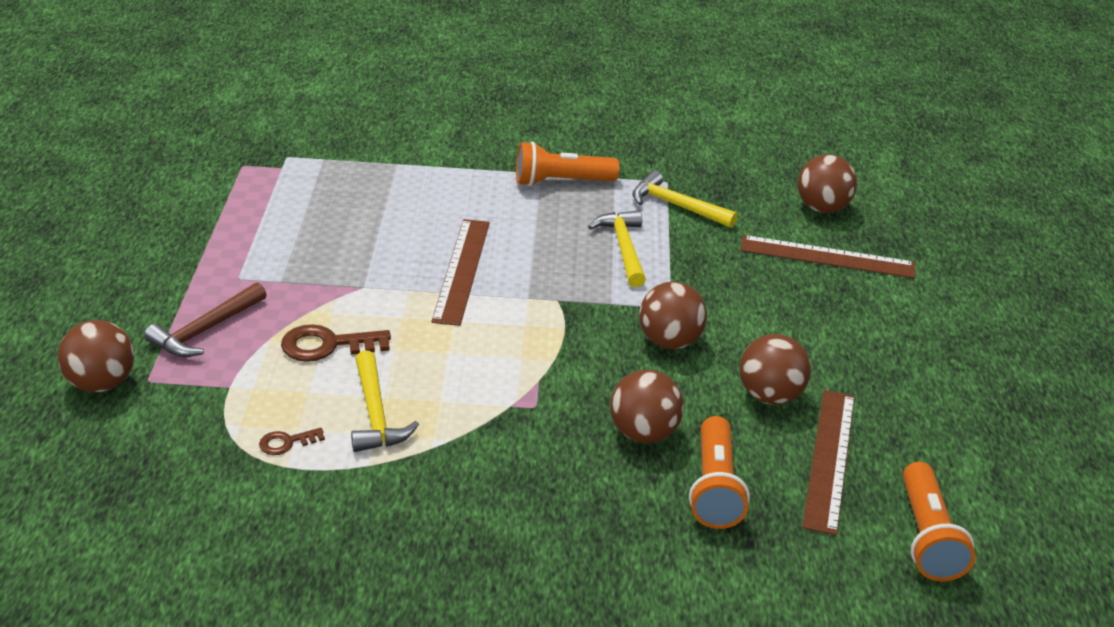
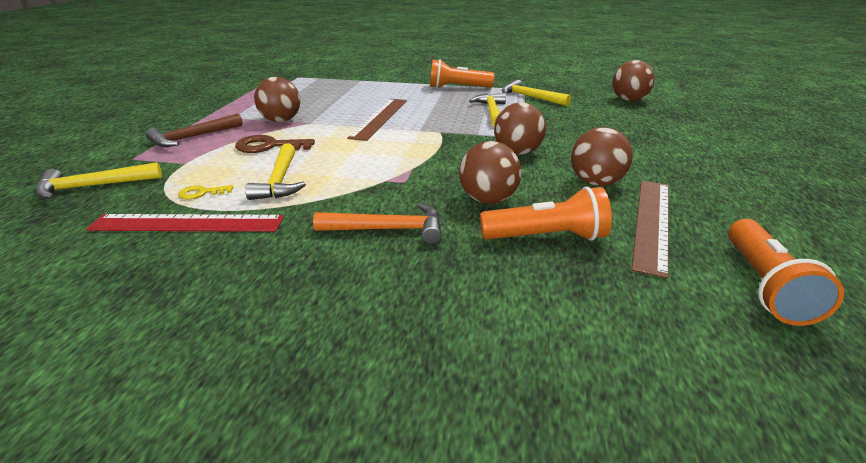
camera: 10 degrees right, 5 degrees down
(101, 383) = (100, 158): brown ball -> brown ball (281, 120)
(136, 439) = (94, 186): none -> yellow hammer
(286, 443) = (202, 193): brown key -> yellow key
(300, 494) = (187, 223): none -> red ruler
(538, 488) = (388, 229): none -> orange hammer
(715, 488) = (546, 237): orange flashlight -> orange flashlight turned 105 degrees counterclockwise
(827, 257) = (635, 119): brown ruler -> none

